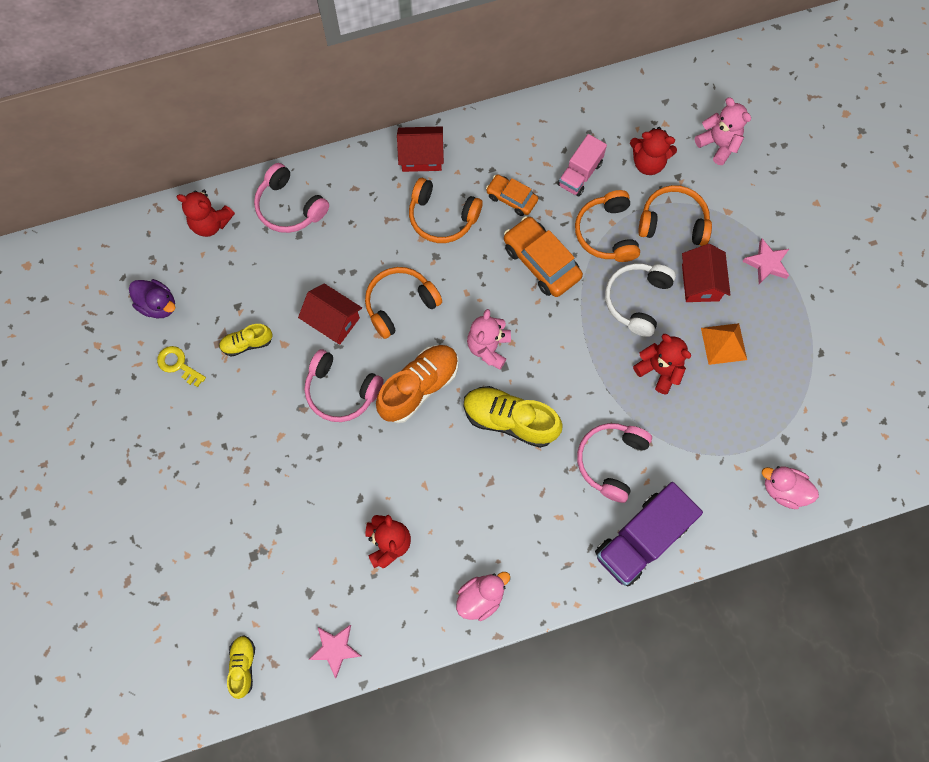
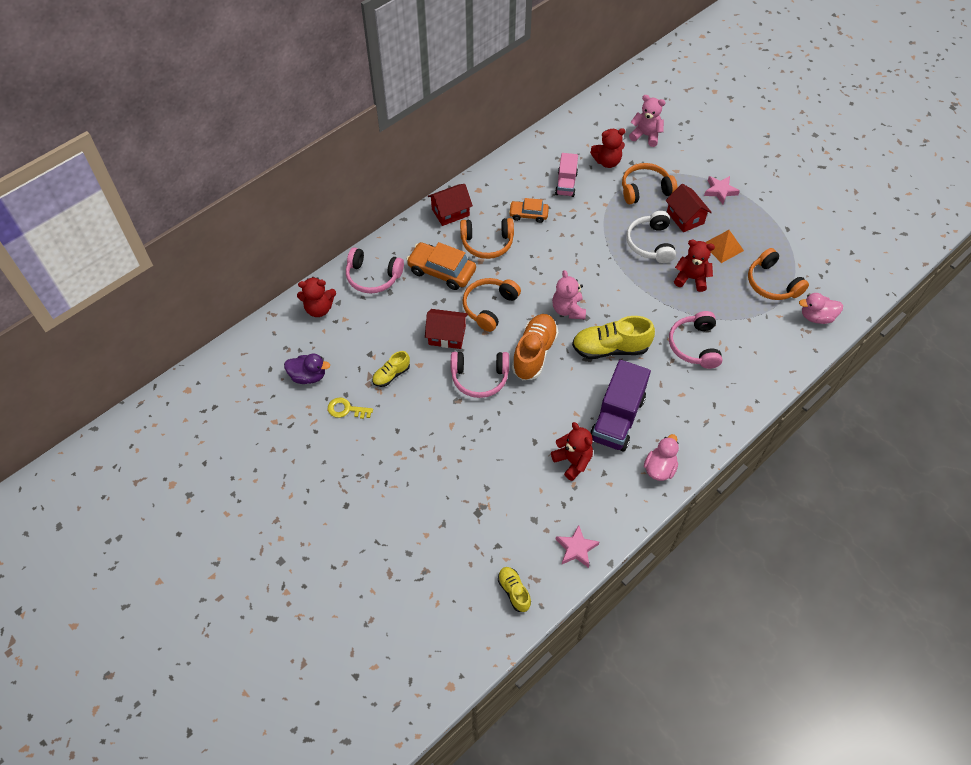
camera: 25 degrees left, 15 degrees down
(541, 262) = (572, 244): orange car -> orange car (441, 271)
(606, 233) = (605, 212): orange headphones -> orange headphones (772, 283)
(641, 539) = (745, 385): purple truck -> purple truck (617, 418)

